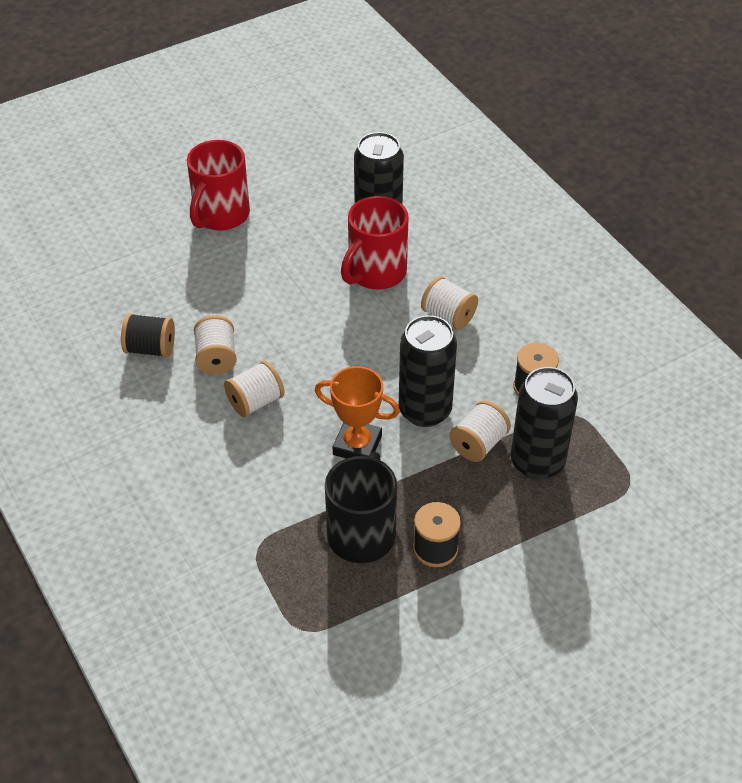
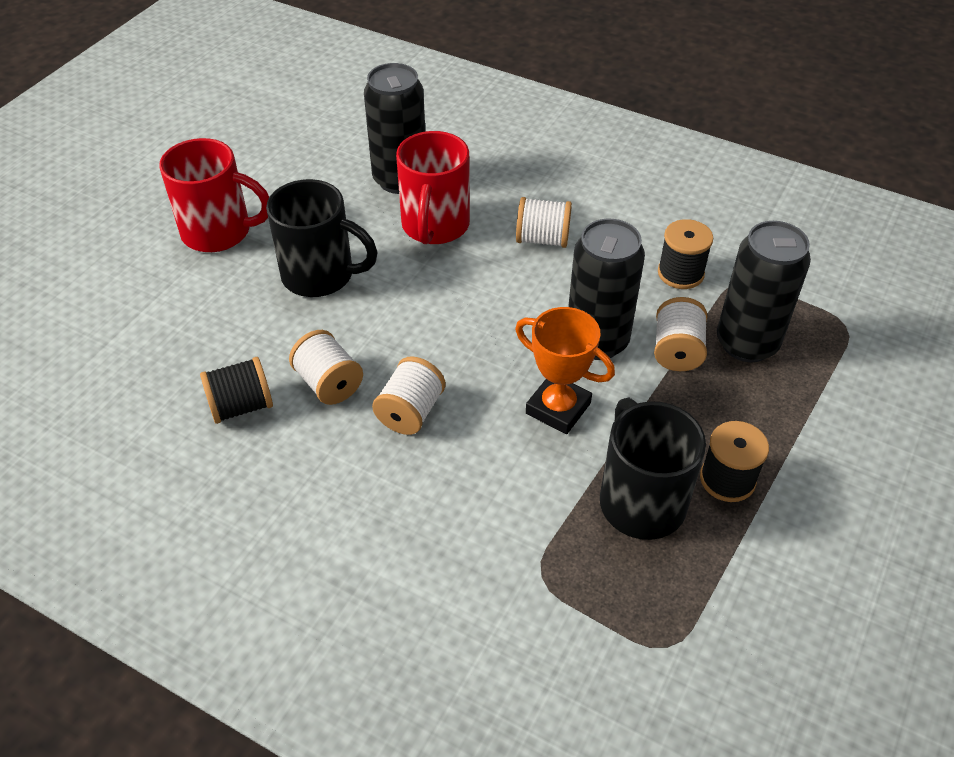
camera: 30 degrees left, 0 degrees up
(220, 215) = (219, 232): red mug -> red mug turned 75 degrees counterclockwise
(266, 277) = (320, 275): none -> black mug
(357, 445) = (558, 408): orange trophy -> orange trophy turned 45 degrees clockwise

